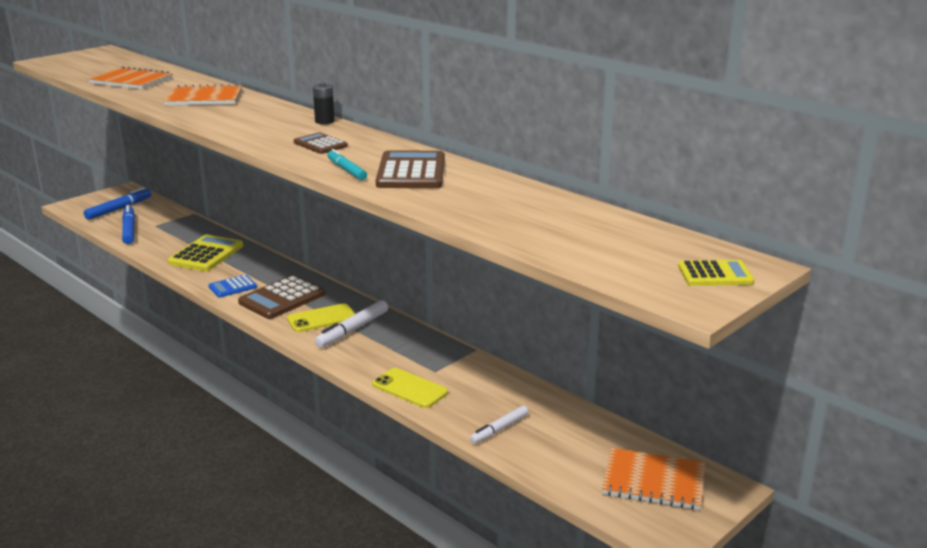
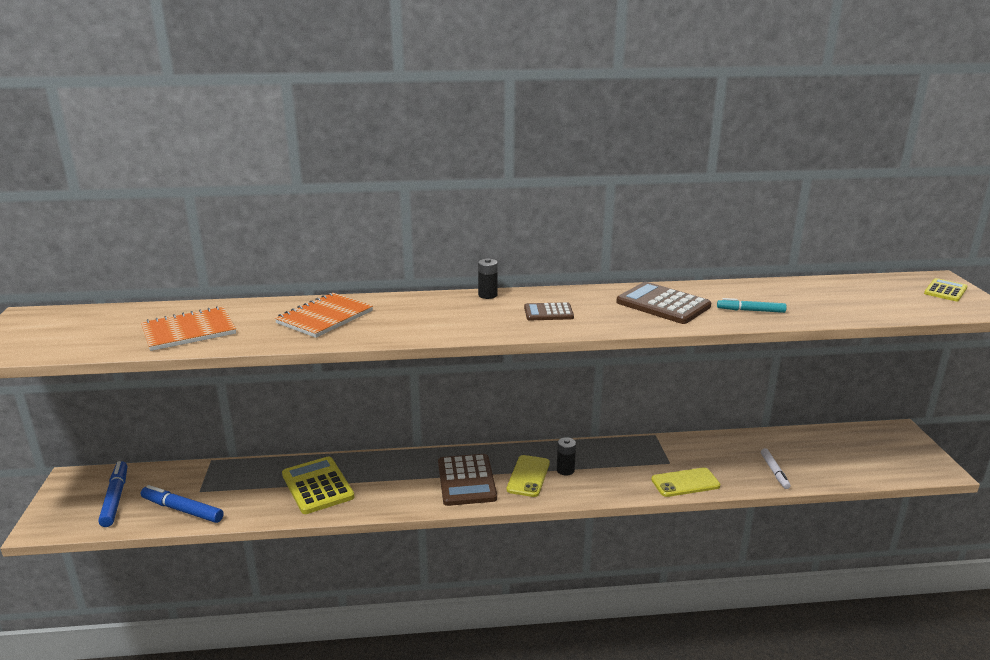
camera: 50 degrees left, 0 degrees up
(233, 287) = (408, 496): blue calculator -> none
(346, 170) = (629, 322): turquoise marker -> turquoise marker (750, 310)
(352, 330) = (565, 470): white marker -> black battery
(653, 481) = (878, 448): orange notebook -> none

